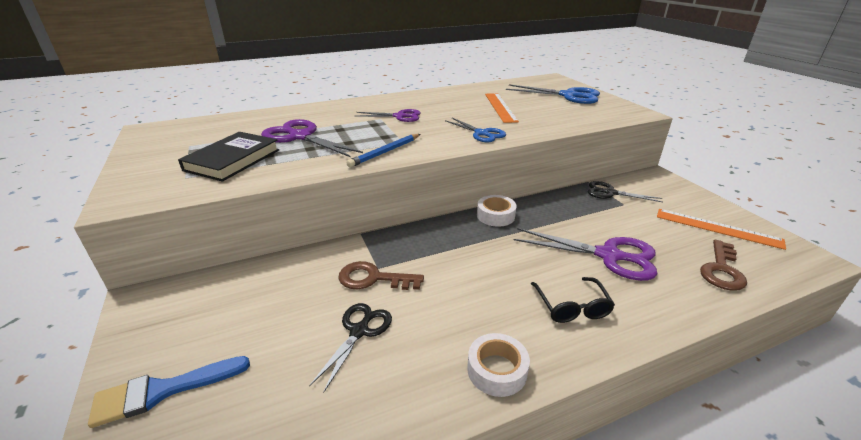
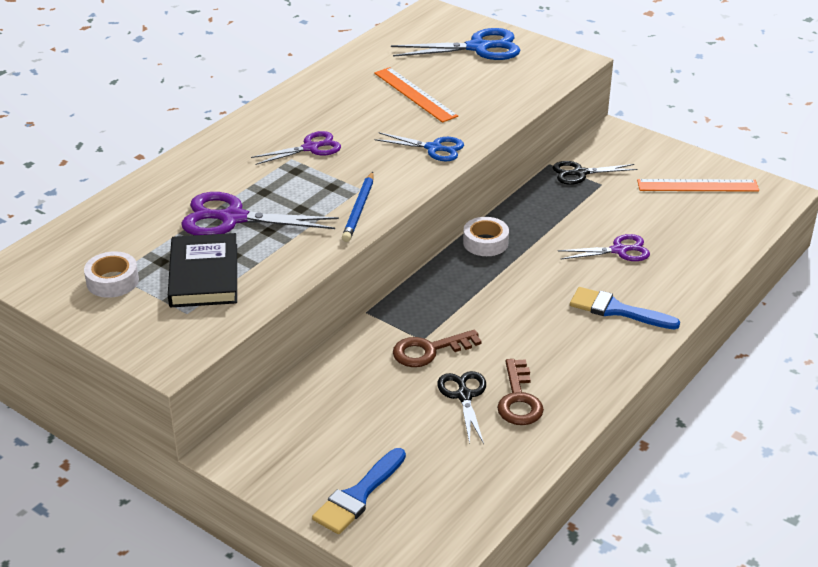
camera: 30 degrees left, 5 degrees up
(497, 370) = (594, 379): white tape -> white tape (112, 281)
(572, 306) = (616, 310): black glasses -> blue brush
(608, 255) = (619, 250): purple scissors -> purple scissors, size x0.63
(721, 270) = (716, 231): brown key -> brown key (519, 399)

